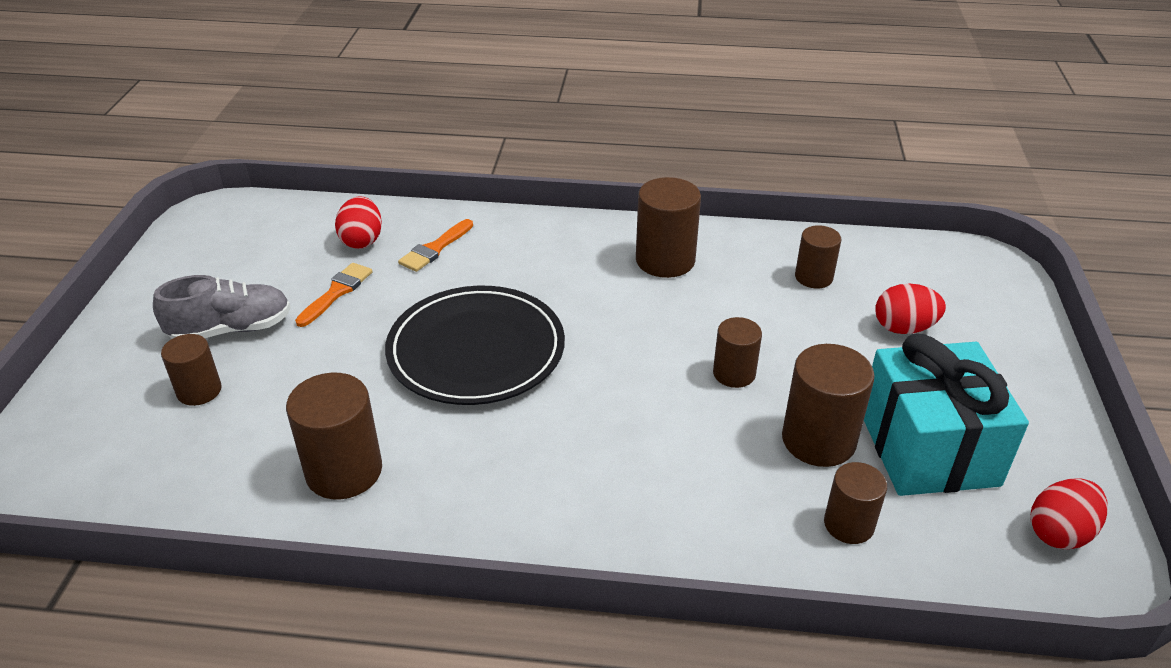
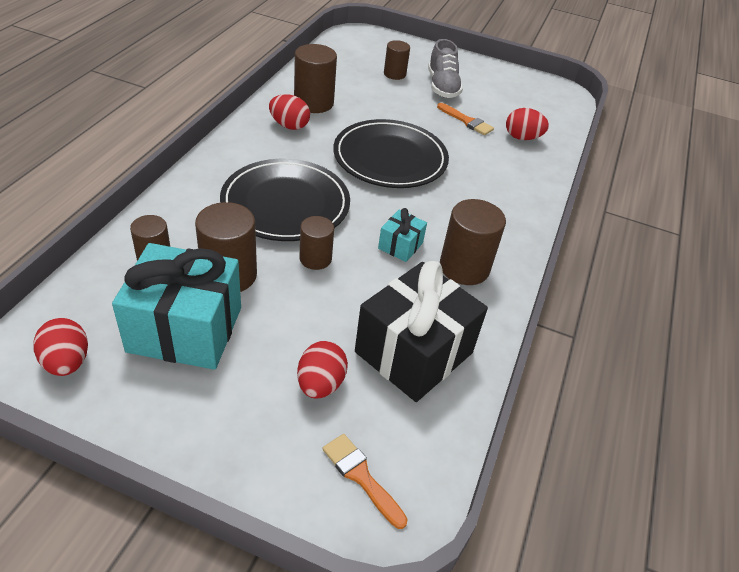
camera: 100 degrees right, 5 degrees up
(435, 248) = (506, 163): orange brush -> orange brush (361, 476)
(435, 482) = (289, 126): none -> red egg
(647, 428) = (285, 204): none -> black plate
(661, 311) = (400, 246): none -> turquoise gift
(813, 277) = (414, 352): brown cylinder -> black gift

